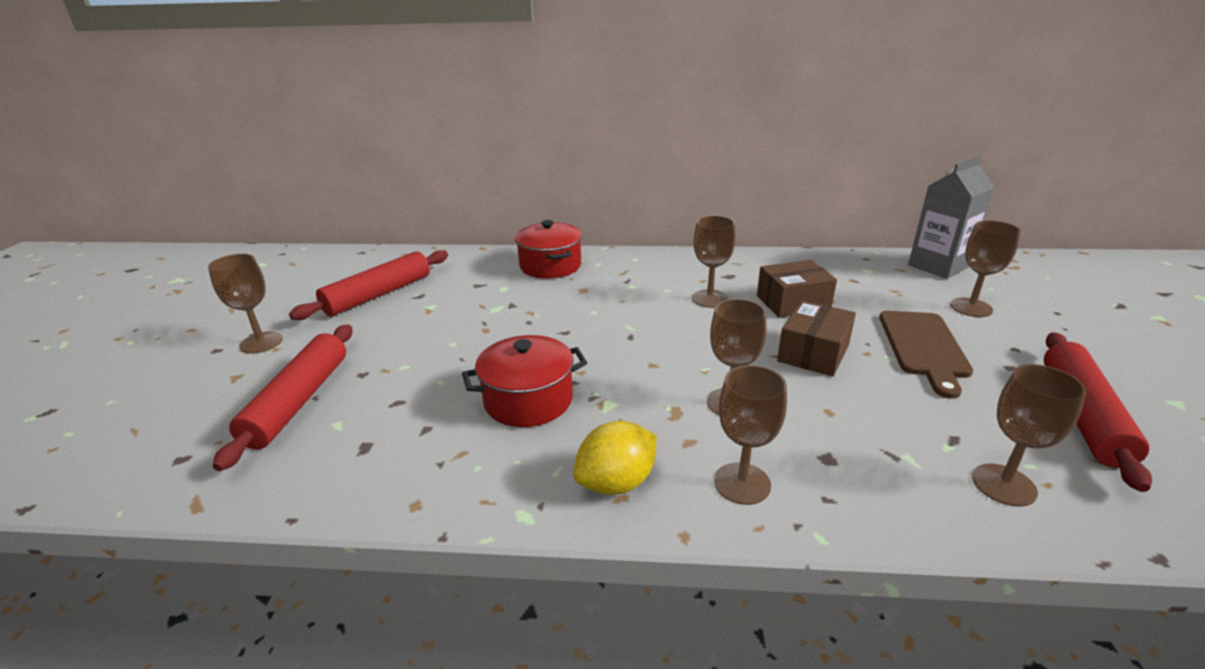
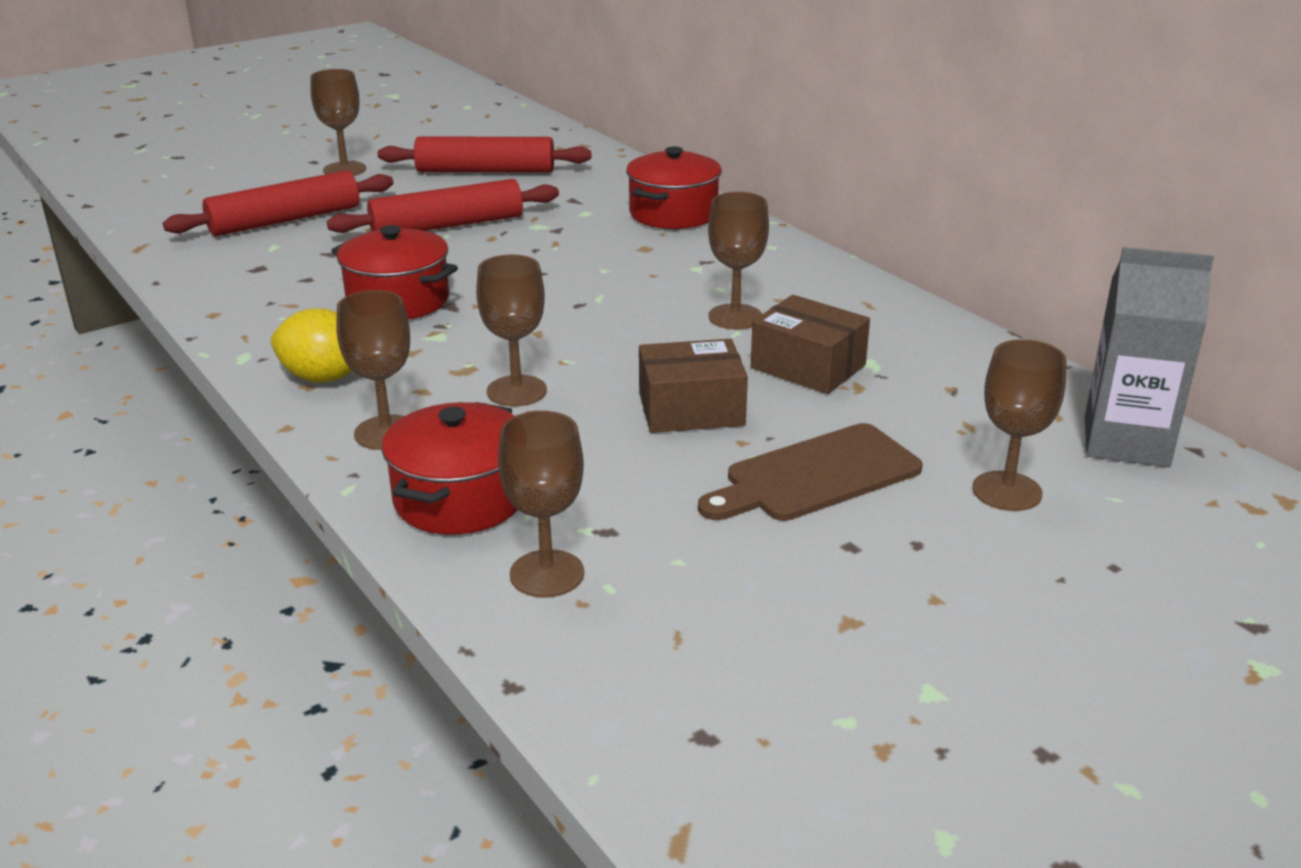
camera: 50 degrees right, 0 degrees up
(874, 485) = (460, 499): none -> red pot
(1082, 415) = (783, 613): red rolling pin -> red rolling pin (447, 225)

